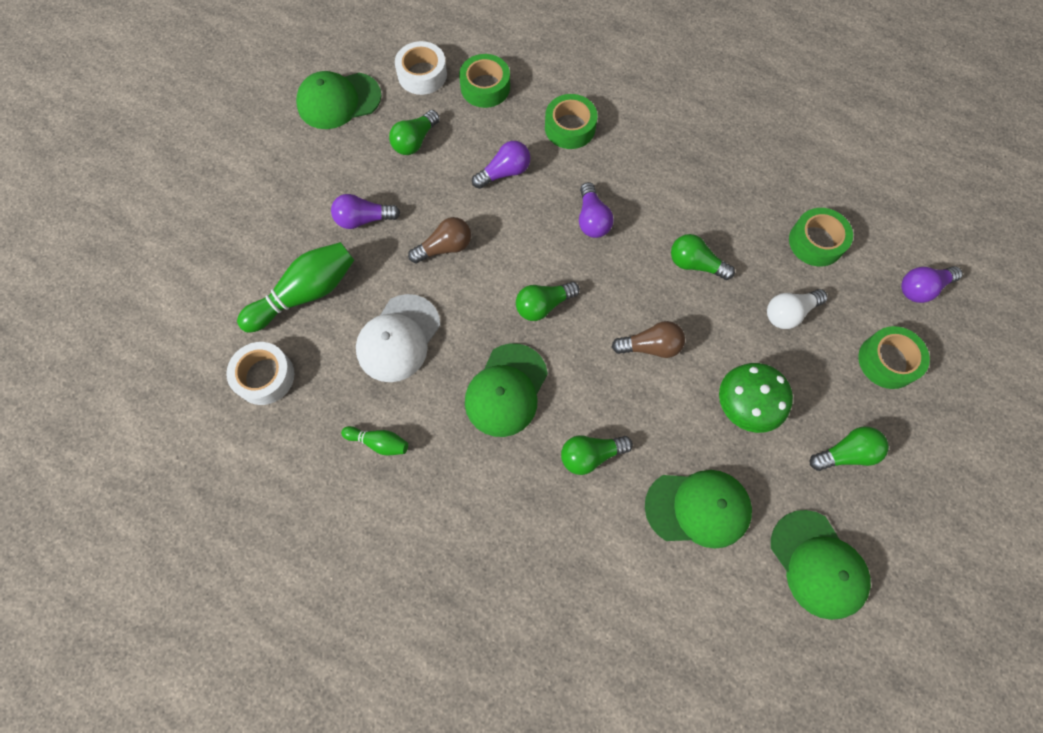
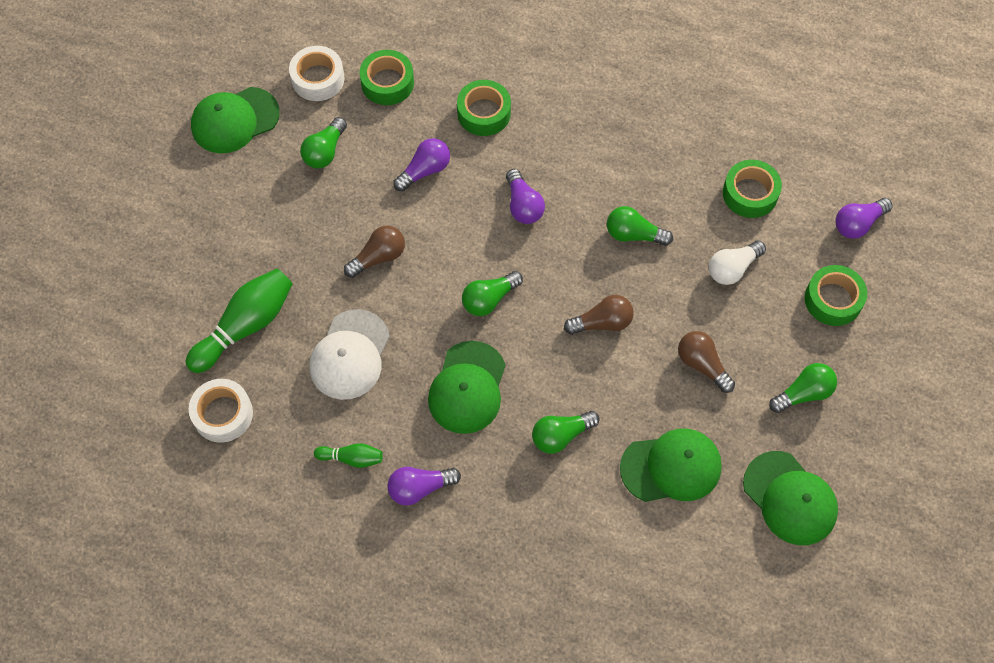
camera: 10 degrees left, 5 degrees down
(363, 219) = (289, 241): purple light bulb -> purple light bulb (420, 488)
(745, 406) = (702, 365): green mushroom -> brown light bulb

